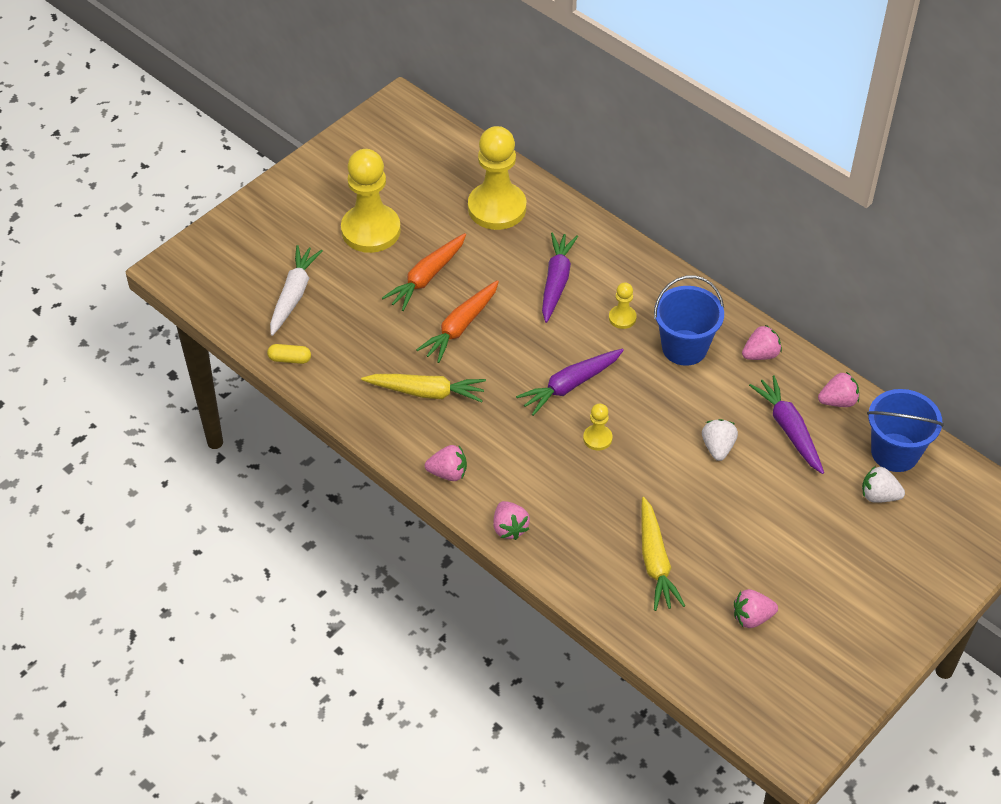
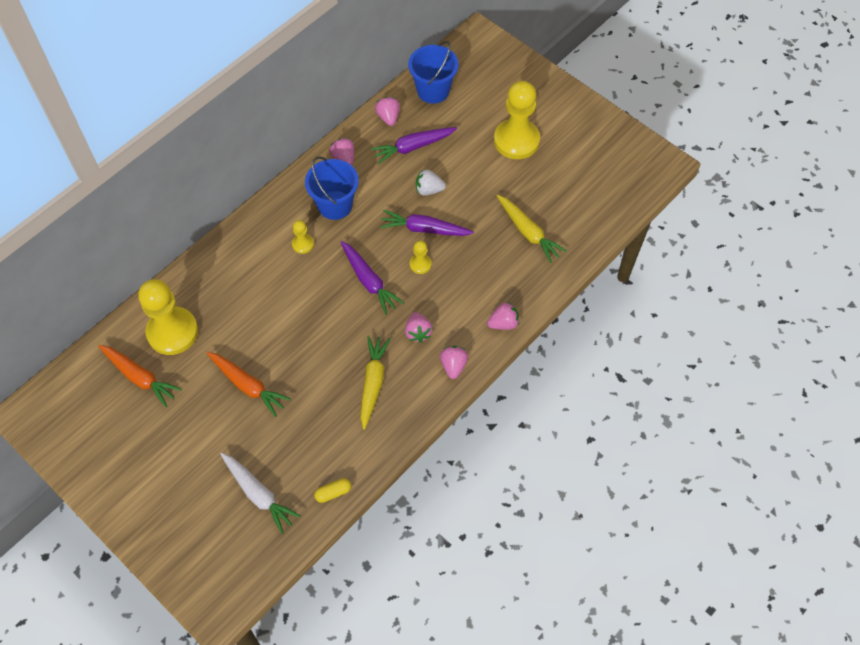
camera: 90 degrees left, 10 degrees up
(290, 359) = (333, 492): yellow capsule -> yellow capsule turned 60 degrees clockwise
(294, 295) = (259, 494): white carrot -> white carrot turned 150 degrees counterclockwise
(371, 230) = (187, 433): yellow pawn -> yellow pawn (516, 140)
(460, 327) = (305, 359): orange carrot -> orange carrot (140, 377)
(556, 281) = (260, 288): purple carrot -> purple carrot (424, 229)
(655, 562) = (528, 232): yellow carrot -> yellow carrot turned 60 degrees clockwise
(752, 617) = (569, 180): pink strawberry -> pink strawberry (418, 332)
(879, 495) = (469, 103): white strawberry -> none

